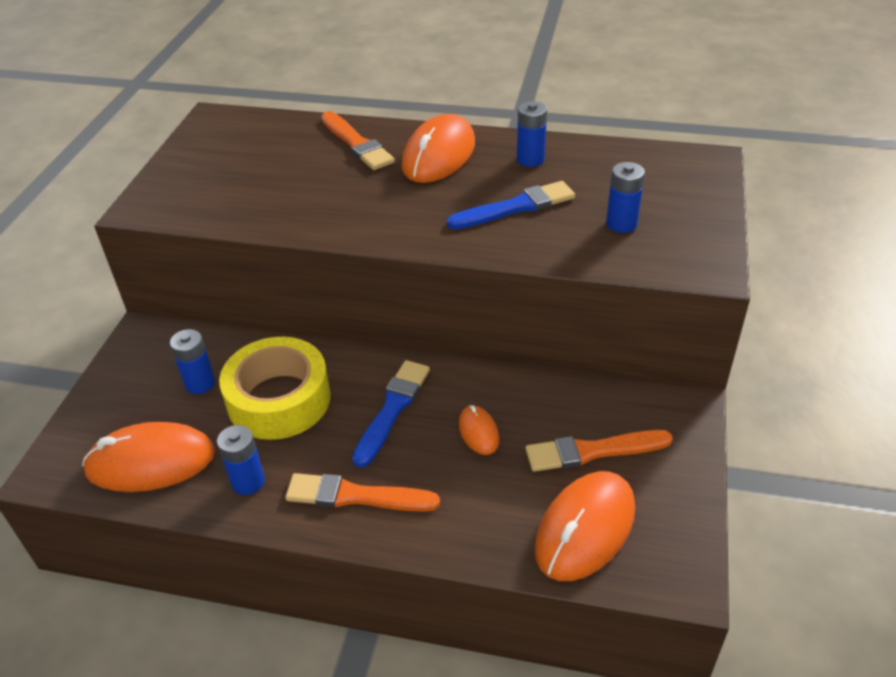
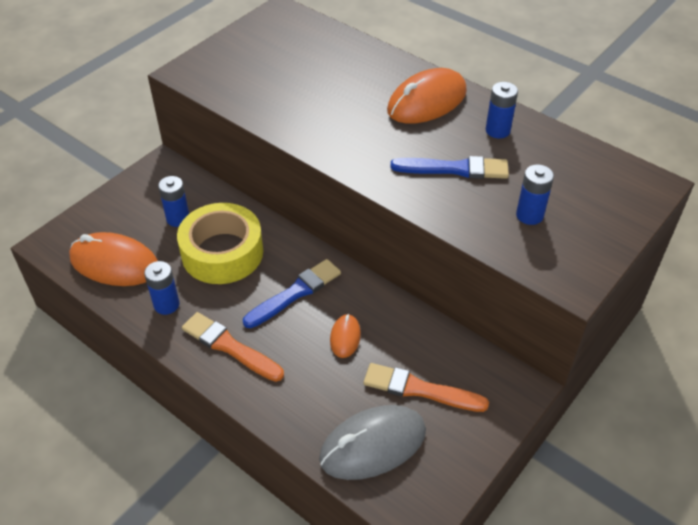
camera: 25 degrees right, 5 degrees up
(357, 143) = (371, 69): orange brush -> none
(585, 529) = (373, 445): orange mouse -> grey mouse

